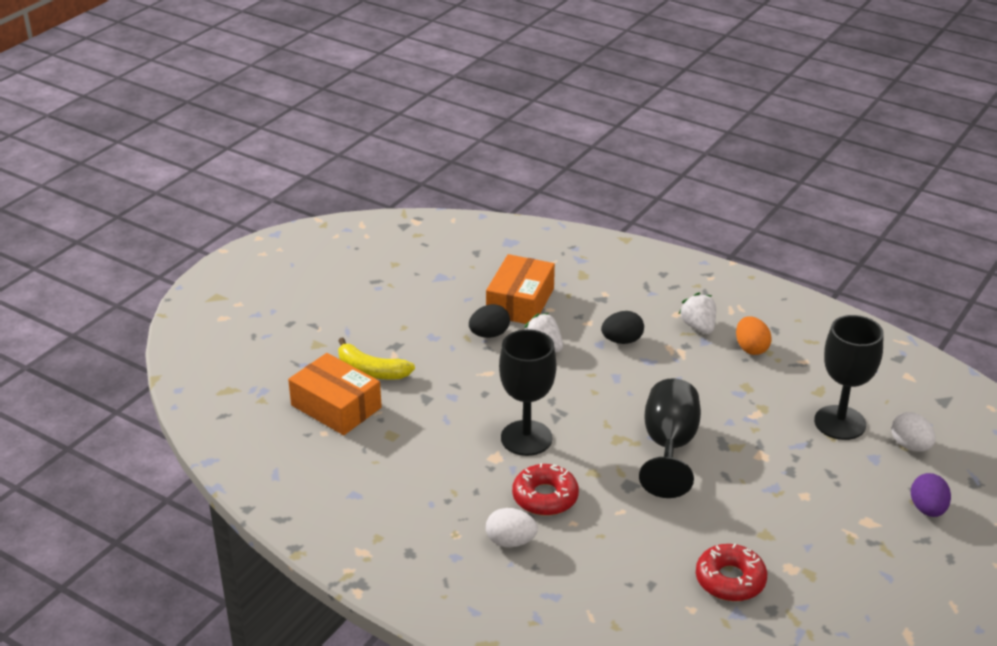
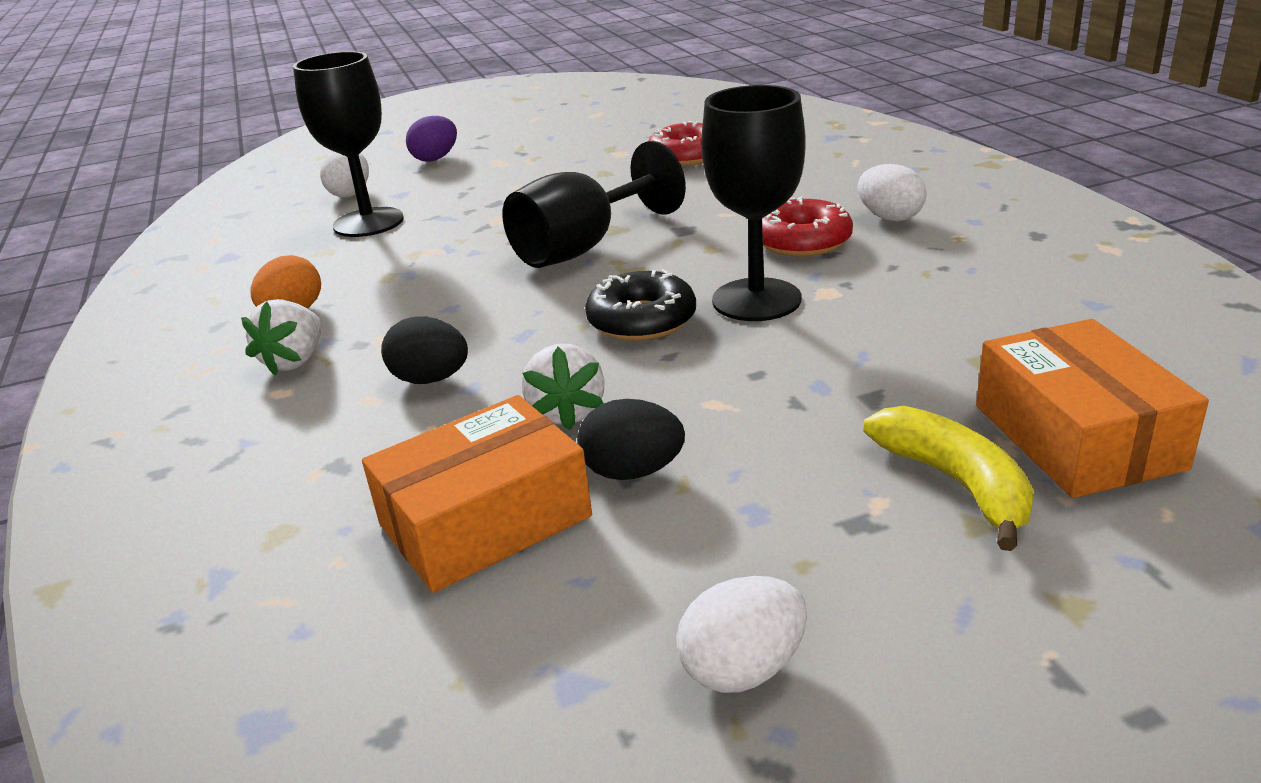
camera: 140 degrees left, 5 degrees down
(399, 296) = (743, 669): none -> white egg
(569, 404) = (642, 320): none -> black donut

